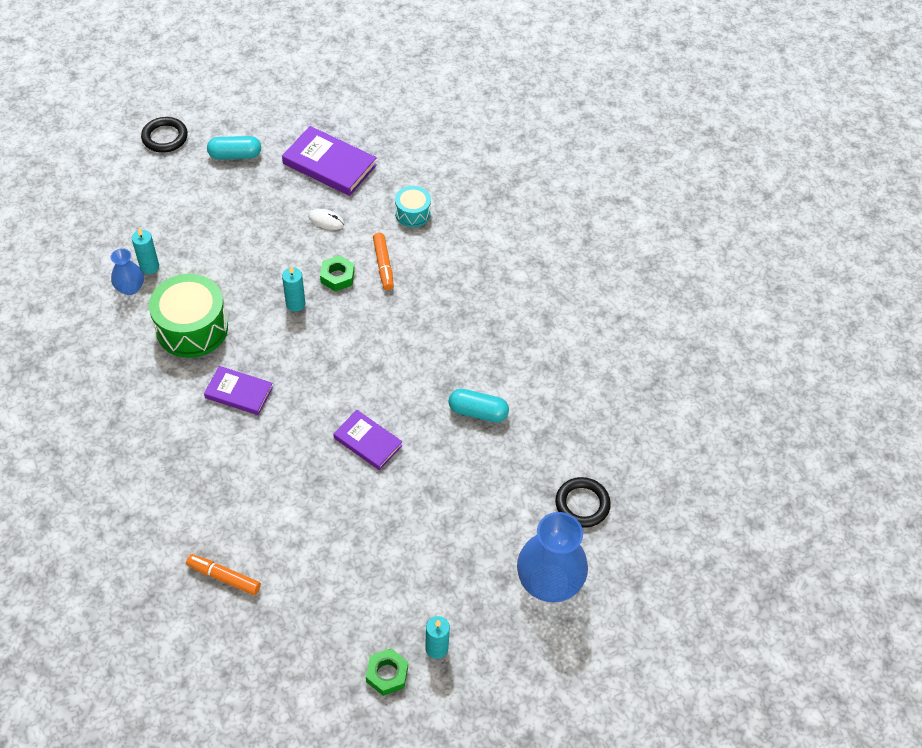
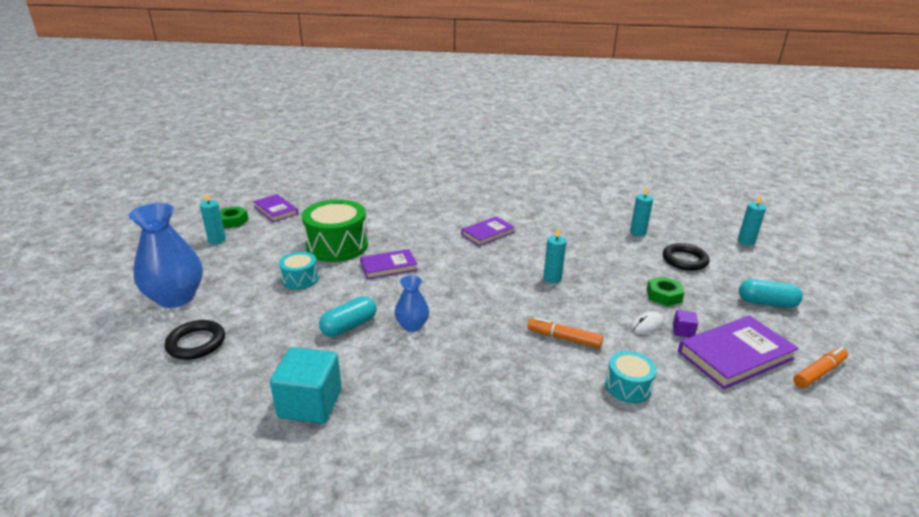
camera: 125 degrees right, 25 degrees down
(116, 181) = (746, 241): none -> turquoise candle
(130, 288) = (620, 221): blue vase -> blue vase (412, 326)
(165, 137) = (802, 274): black ring -> black ring (684, 260)
(192, 328) = (563, 232): green drum -> green drum (337, 246)
(224, 577) = (363, 196): orange marker -> orange marker (819, 372)
(235, 155) = (766, 303): turquoise capsule -> turquoise capsule turned 75 degrees clockwise
(319, 198) = (683, 331): none -> purple cube
(328, 649) = (276, 210): none -> purple book
(337, 277) = (568, 307): green nut -> green nut (663, 295)
(444, 501) = (300, 279): none -> turquoise drum
(572, 378) = (310, 403): none -> turquoise cube

